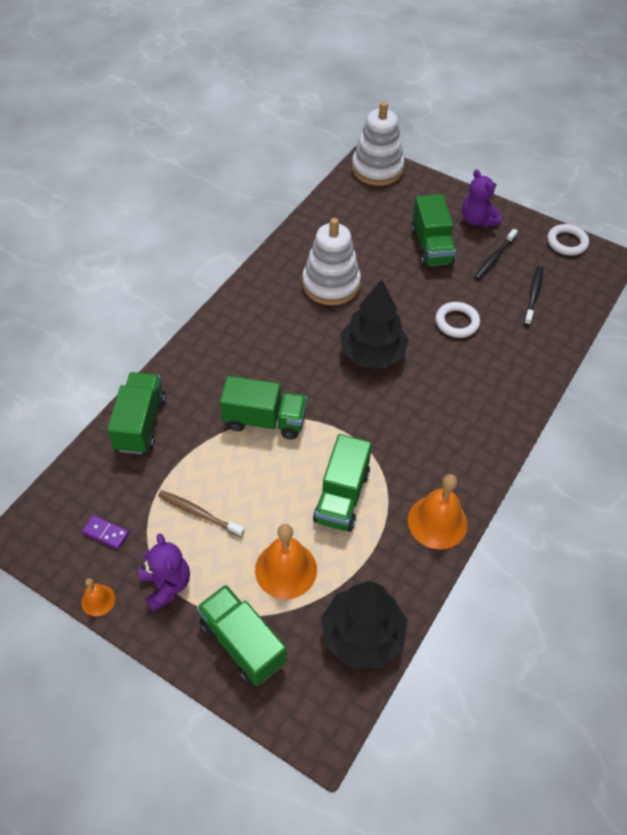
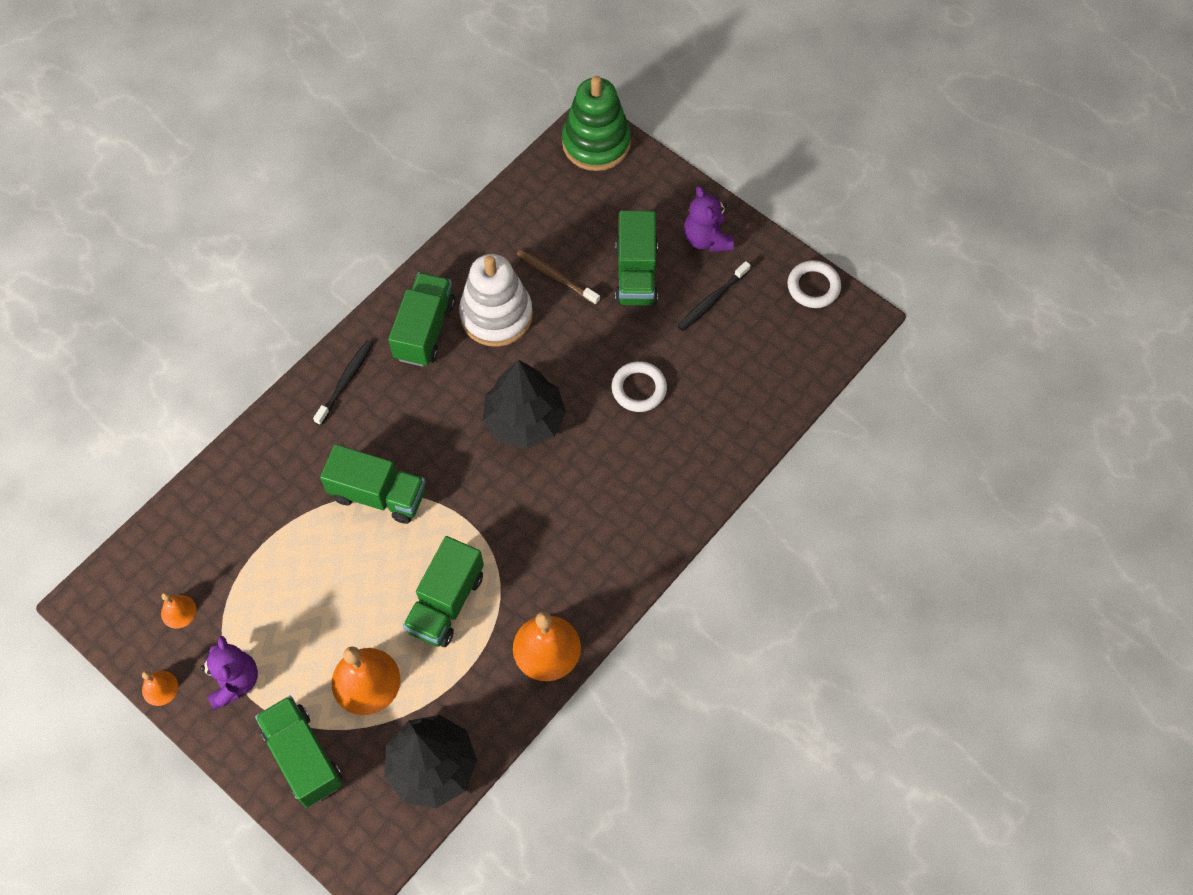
camera: 10 degrees right, 10 degrees up
(106, 533) = (178, 611): purple domino -> orange bell
(140, 423) = (236, 481): green truck -> green truck (425, 330)
(198, 513) = (282, 601): brown toothbrush -> brown toothbrush (556, 276)
(377, 169) = (596, 143): white stacking toy -> green stacking toy
(533, 295) = (746, 360): black toothbrush -> black toothbrush (346, 381)

